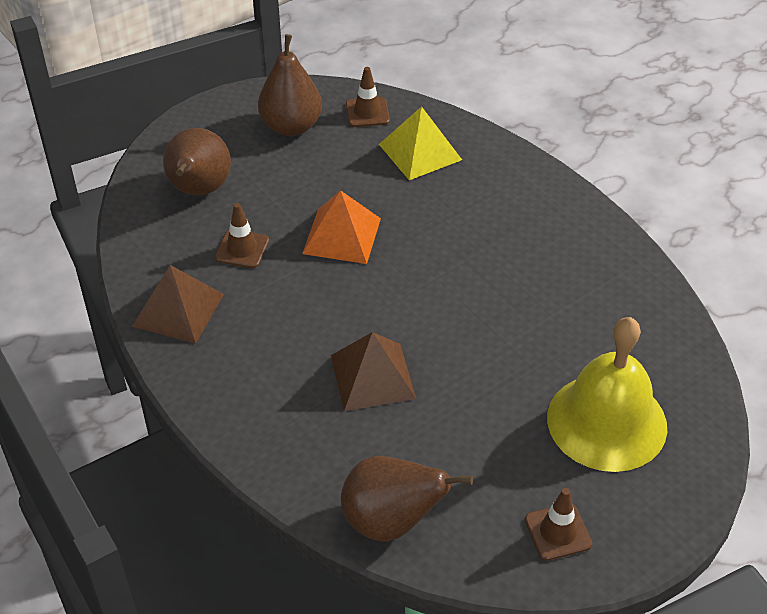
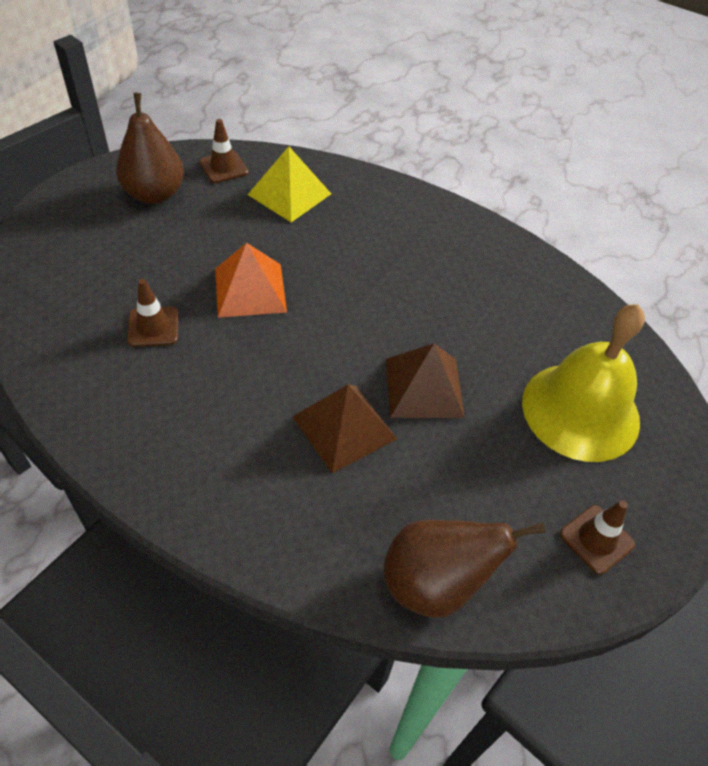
camera: 25 degrees left, 5 degrees up
(178, 310) = (109, 410): brown pyramid -> brown pyramid (424, 387)
(199, 190) = (83, 276): brown pear -> none

